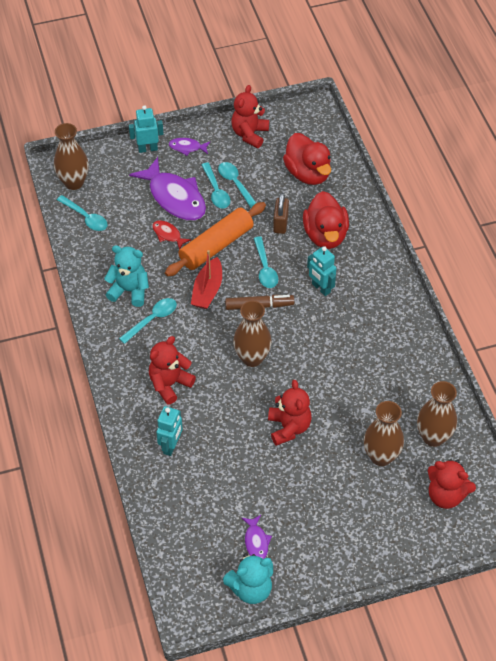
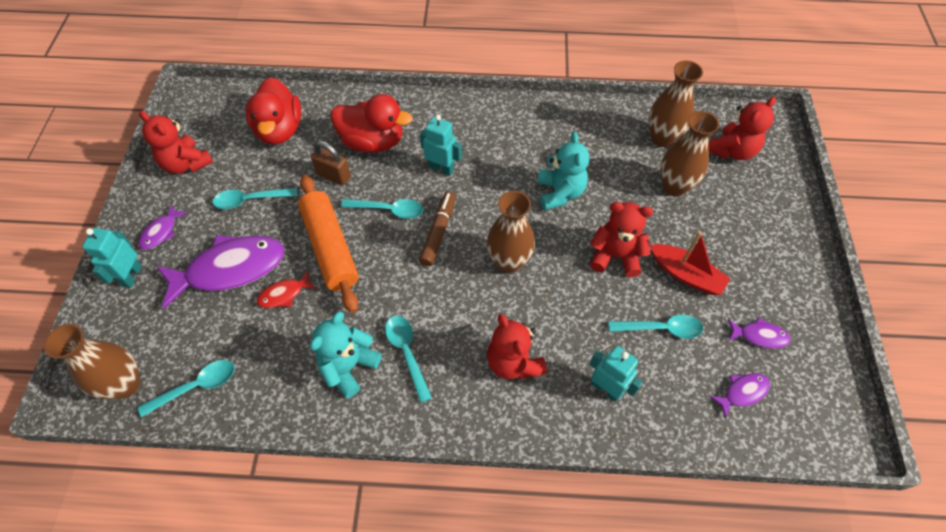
camera: 70 degrees left, 5 degrees up
(202, 535) = (742, 392): none -> purple fish
(207, 290) = (391, 277): red boat -> red boat (685, 274)
(216, 191) = (248, 223): turquoise spoon -> turquoise spoon (660, 328)
(251, 588) = (821, 361): turquoise teddy bear -> turquoise teddy bear (560, 193)
(308, 173) = (279, 130): red duck -> red duck turned 90 degrees clockwise
(320, 288) = (441, 168): turquoise robot -> turquoise robot turned 135 degrees counterclockwise

